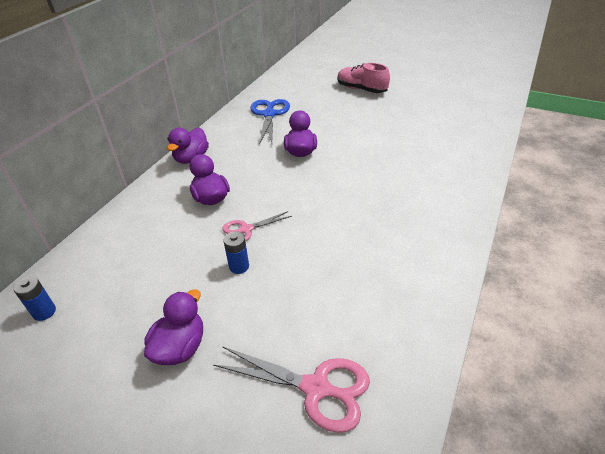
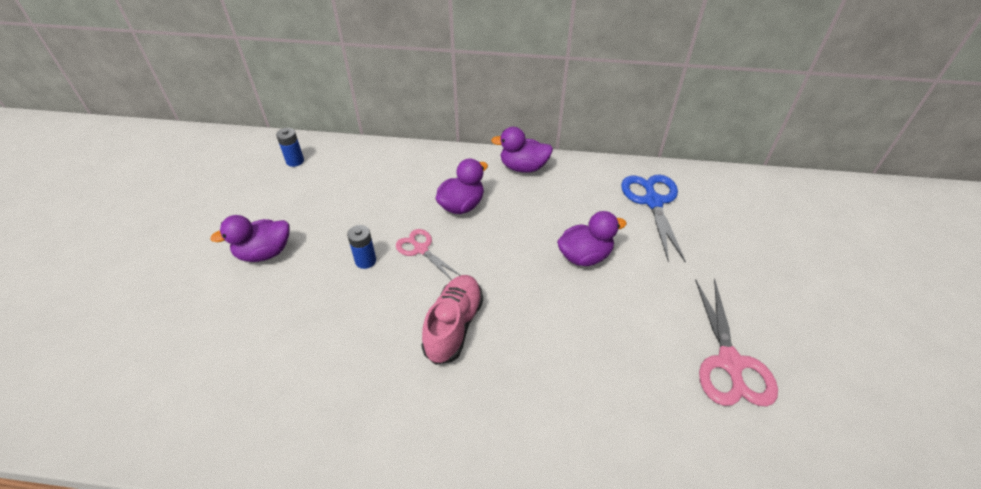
camera: 70 degrees right, 5 degrees up
(180, 347) = (264, 253): purple duck -> purple duck turned 150 degrees clockwise
(269, 114) = (653, 202): blue scissors -> blue scissors turned 75 degrees counterclockwise
(316, 388) = (222, 364): pink scissors -> pink scissors (730, 363)
(361, 89) = (802, 286): pink shoe -> pink shoe (454, 326)

